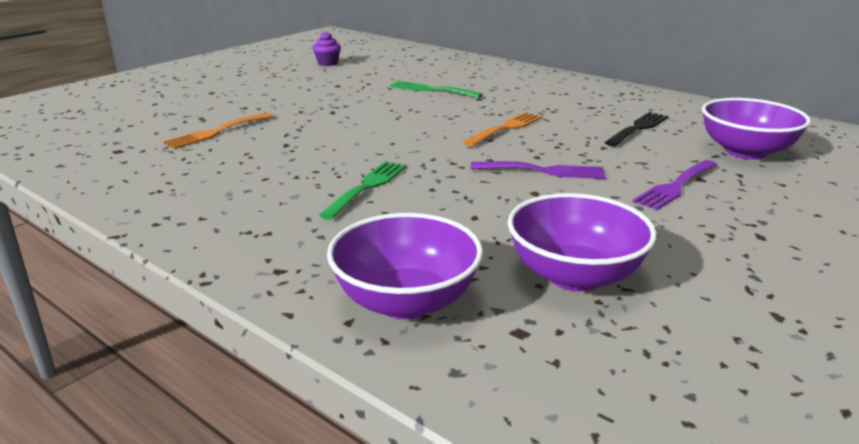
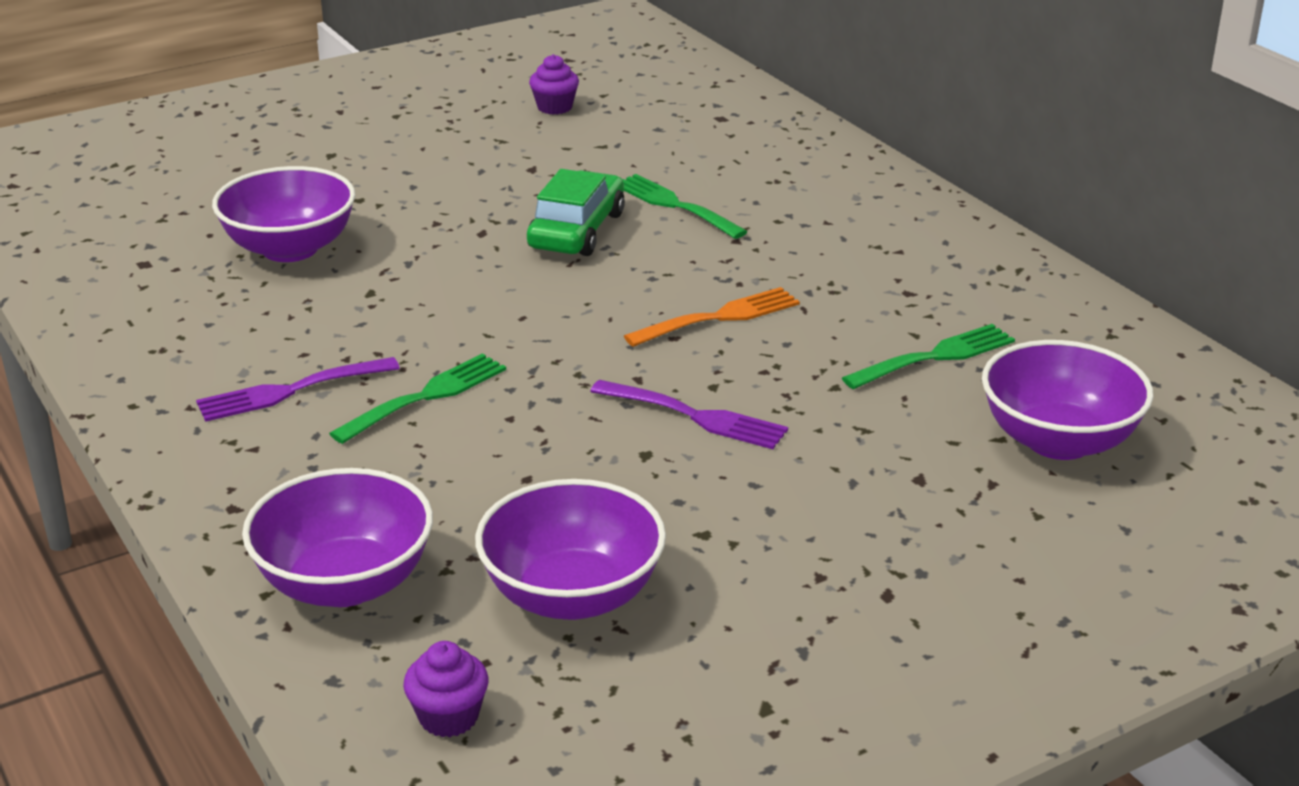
camera: 20 degrees right, 5 degrees up
(216, 132) = (290, 249): orange fork -> purple bowl
(387, 105) = (577, 231): none -> green car
(572, 377) = (448, 717): none -> purple cupcake
(638, 128) = (935, 356): black fork -> green fork
(676, 186) = (863, 485): purple fork -> purple fork (290, 391)

